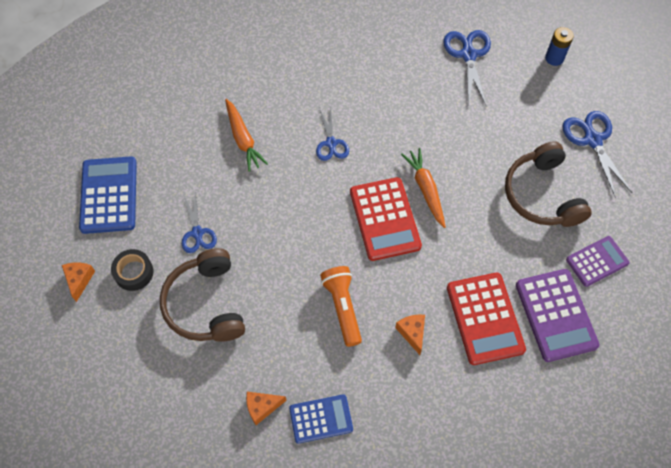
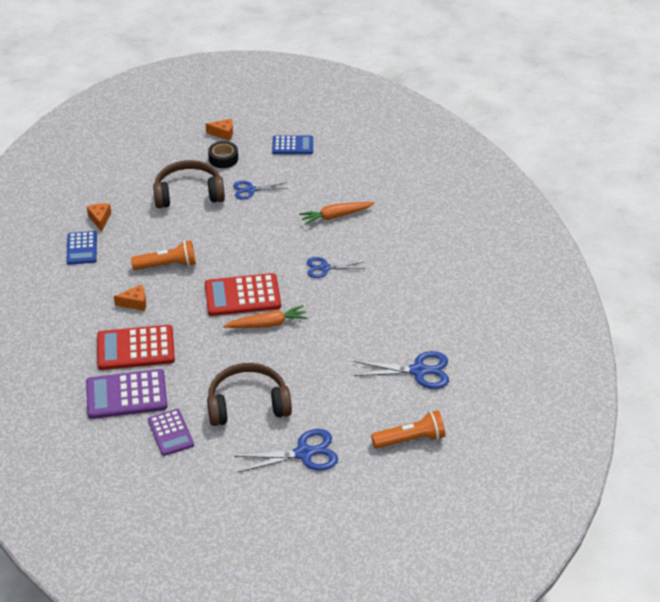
camera: 95 degrees right, 20 degrees down
(109, 195) = (292, 145): blue calculator -> blue calculator, size x0.63
(554, 58) = (410, 439): blue battery -> orange flashlight

